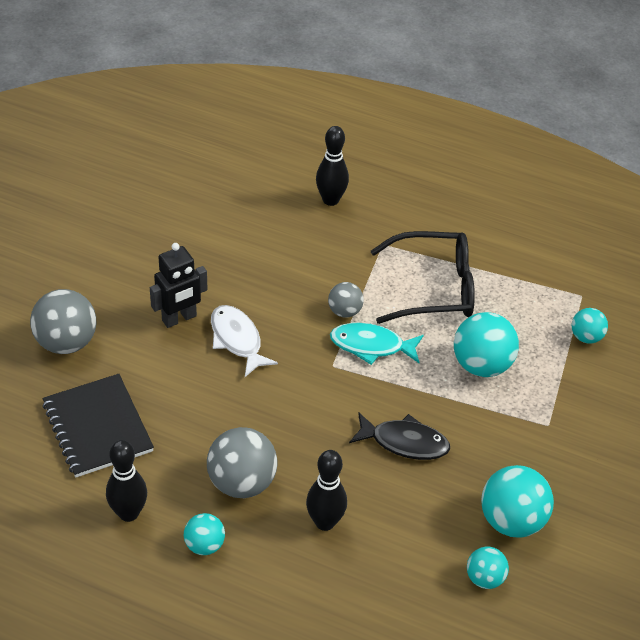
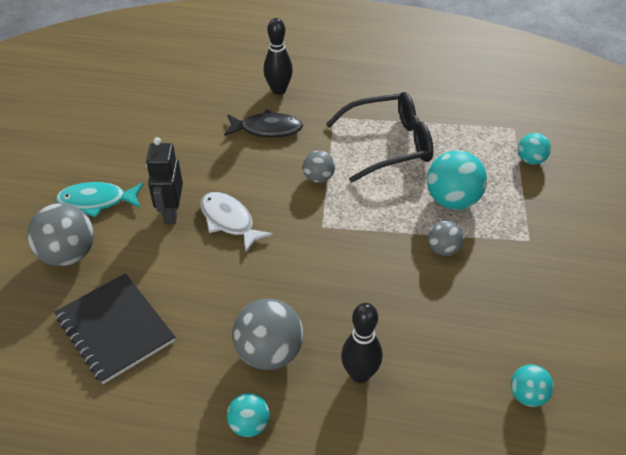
camera: 10 degrees left, 0 degrees up
(128, 513) = (165, 409): black bowling pin -> none
(179, 318) = (171, 212): black robot -> black robot turned 135 degrees clockwise
(371, 346) = (351, 203): turquoise fish -> turquoise fish (97, 201)
(404, 442) = (409, 282): black fish -> black fish (267, 129)
(452, 416) = (443, 249): none -> grey ball
(511, 520) = (530, 334): turquoise ball -> none

